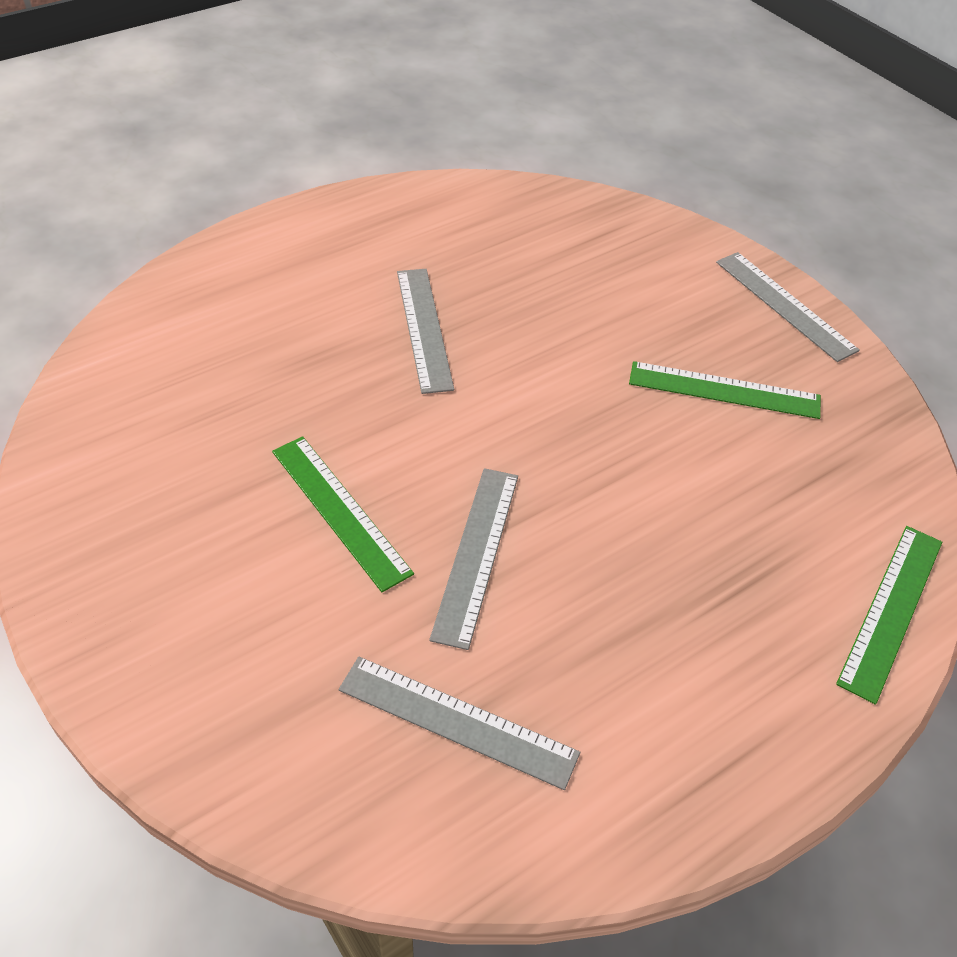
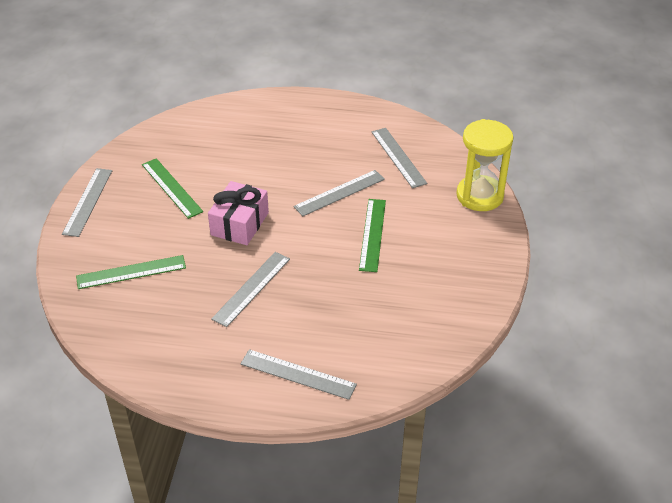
camera: 135 degrees left, 5 degrees down
(205, 737) = (479, 196): none -> yellow hourglass
(252, 274) = (298, 374): none -> grey ruler
(556, 399) = (240, 224): none -> pink gift
(891, 609) = (232, 107): green ruler -> green ruler (131, 272)

